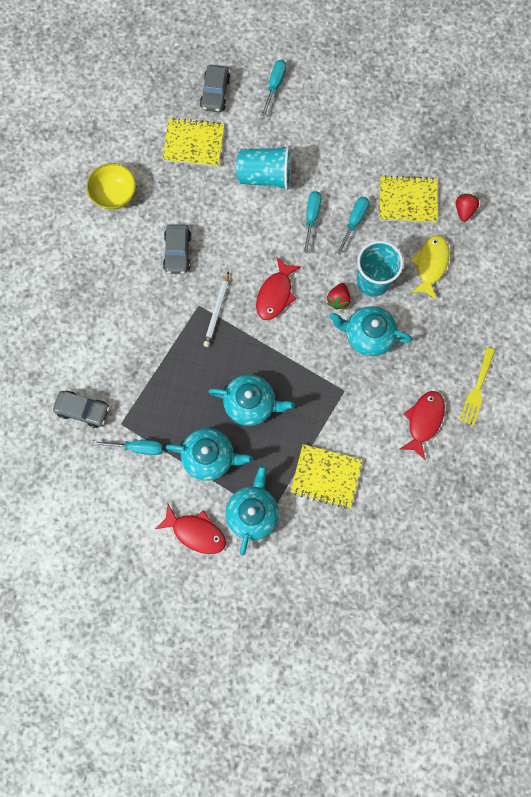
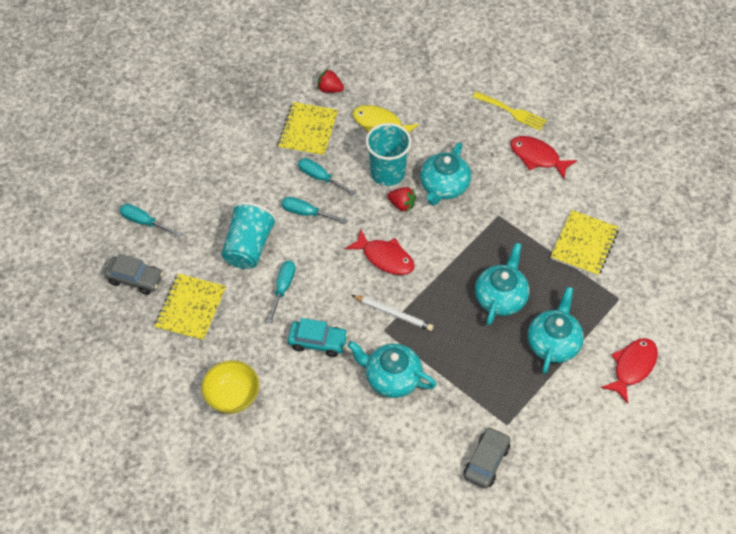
camera: 80 degrees left, 20 degrees down
(138, 447) = (535, 410): turquoise screwdriver -> turquoise screwdriver (283, 288)
(177, 252) = (318, 342): grey car -> turquoise car
(252, 512) = (615, 313): turquoise teapot -> turquoise teapot (391, 378)

